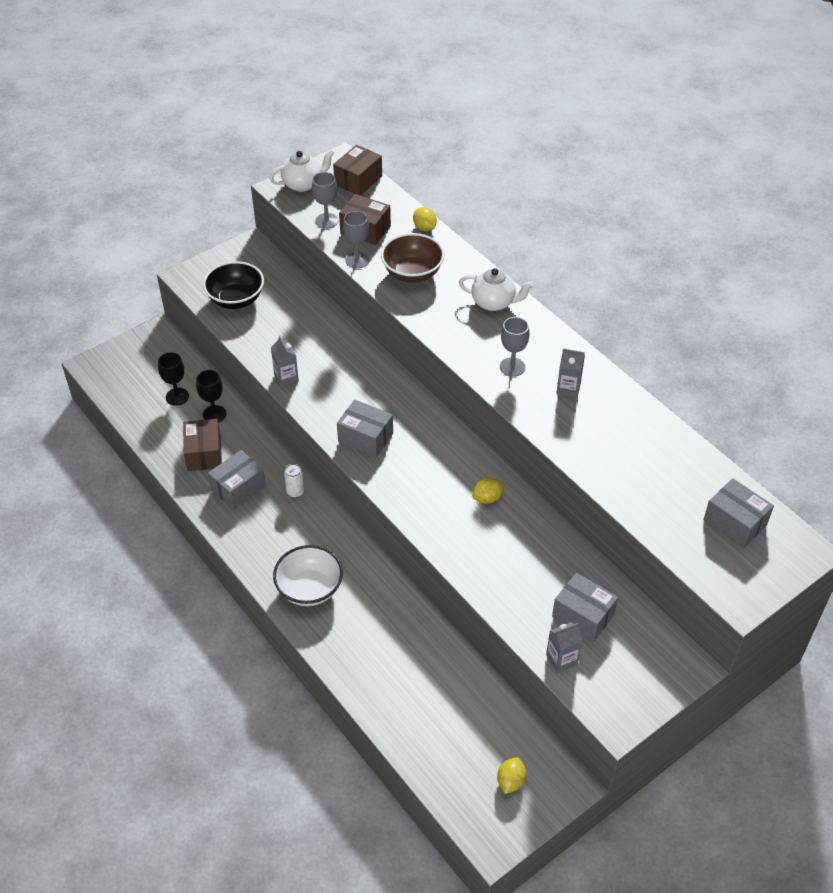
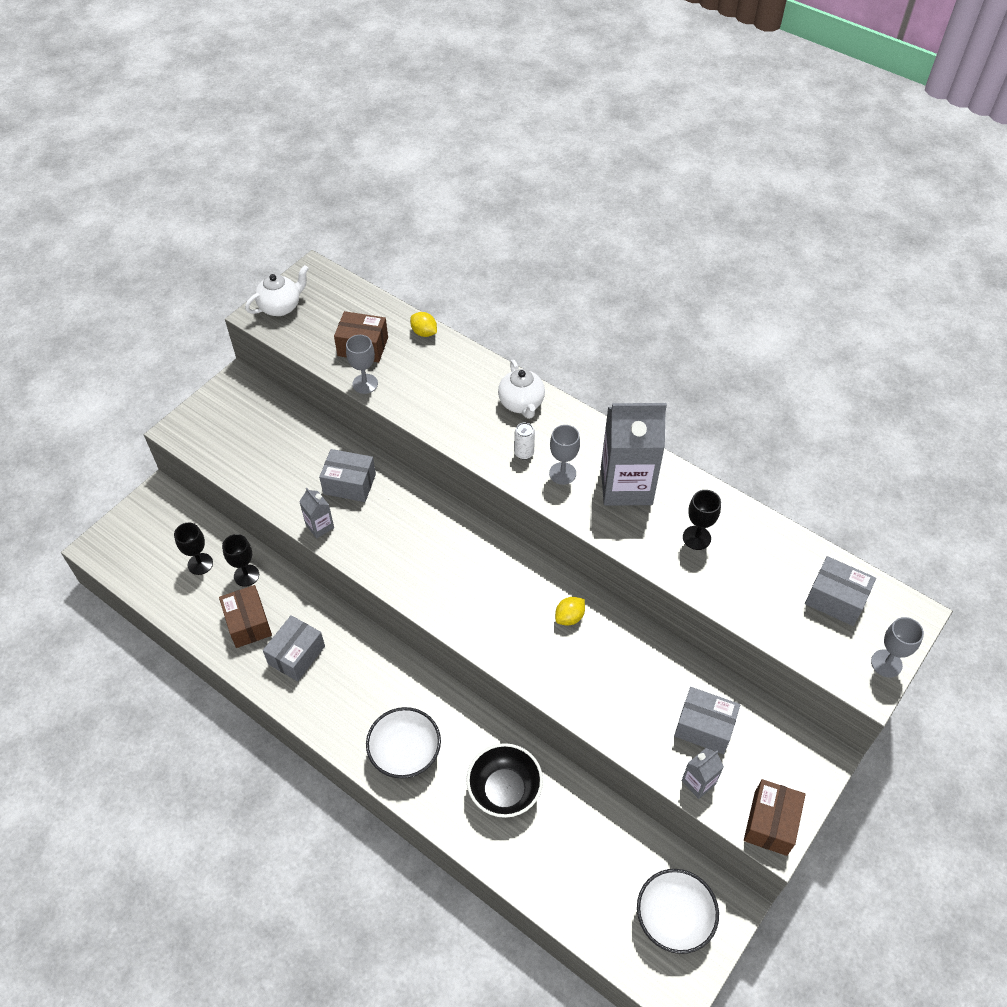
camera: 15 degrees left, 5 degrees up
(236, 299) = (239, 446): black bowl -> black bowl (504, 790)
(295, 492) = (358, 645): white can -> white can (524, 453)
(326, 221) = (319, 344): grey goblet -> grey goblet (886, 663)
(358, 180) = (338, 291): brown box -> brown box (770, 823)
(365, 437) = (423, 577): grey box -> grey box (349, 484)
(412, 273) = (427, 387): brown bowl -> none
(494, 302) = (521, 403): white teapot -> white teapot turned 75 degrees clockwise
(510, 781) = (673, 918): yellow lemon -> white bowl
(568, 388) = (626, 485): grey carton -> grey carton, size x2.21
(619, 444) = (696, 538): none -> black goblet

